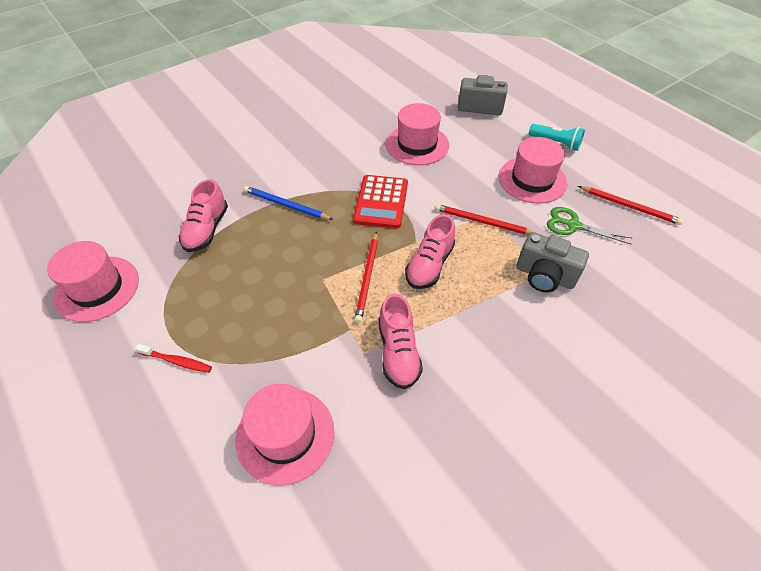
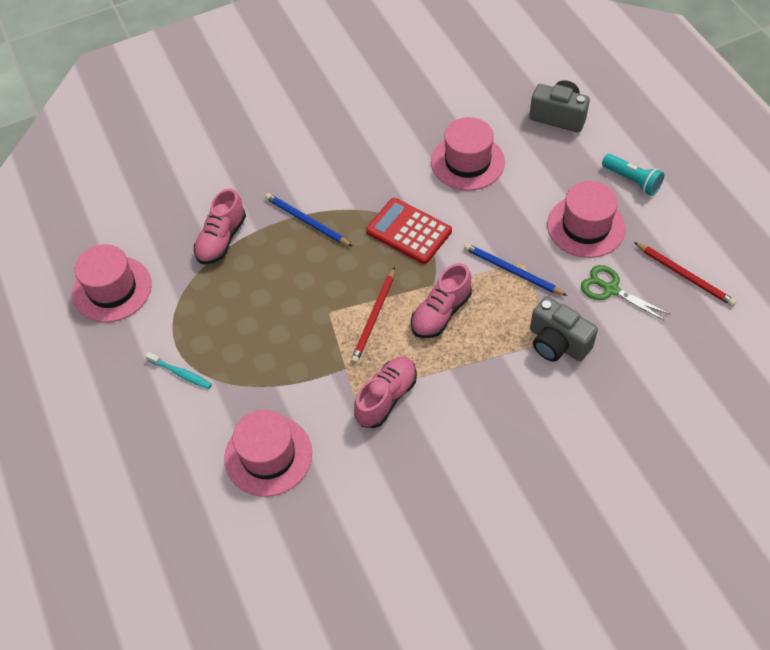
camera: 15 degrees right, 5 degrees up
(176, 361) = (180, 373): red toothbrush -> turquoise toothbrush
(381, 202) = (409, 231): red calculator -> red calculator turned 105 degrees clockwise
(398, 352) = (386, 398): pink shoe -> pink shoe turned 150 degrees counterclockwise
(482, 222) = (512, 271): red pencil -> blue pencil

